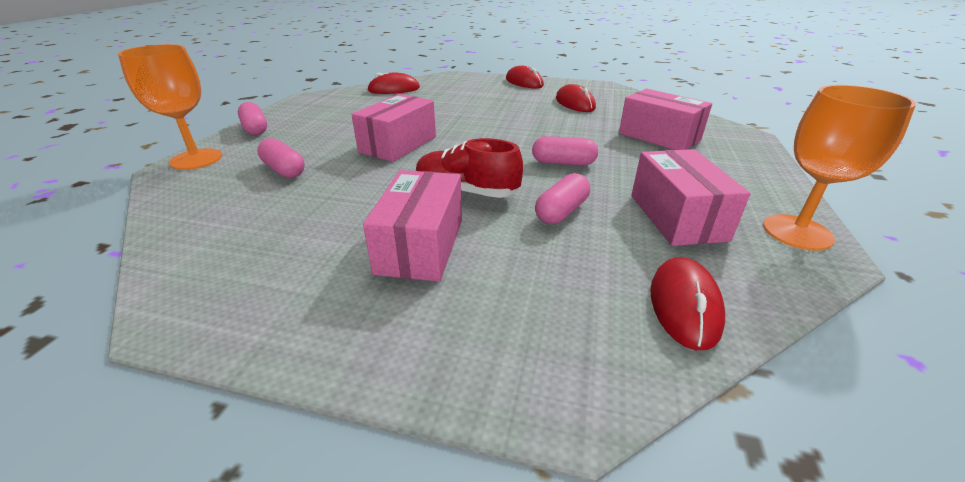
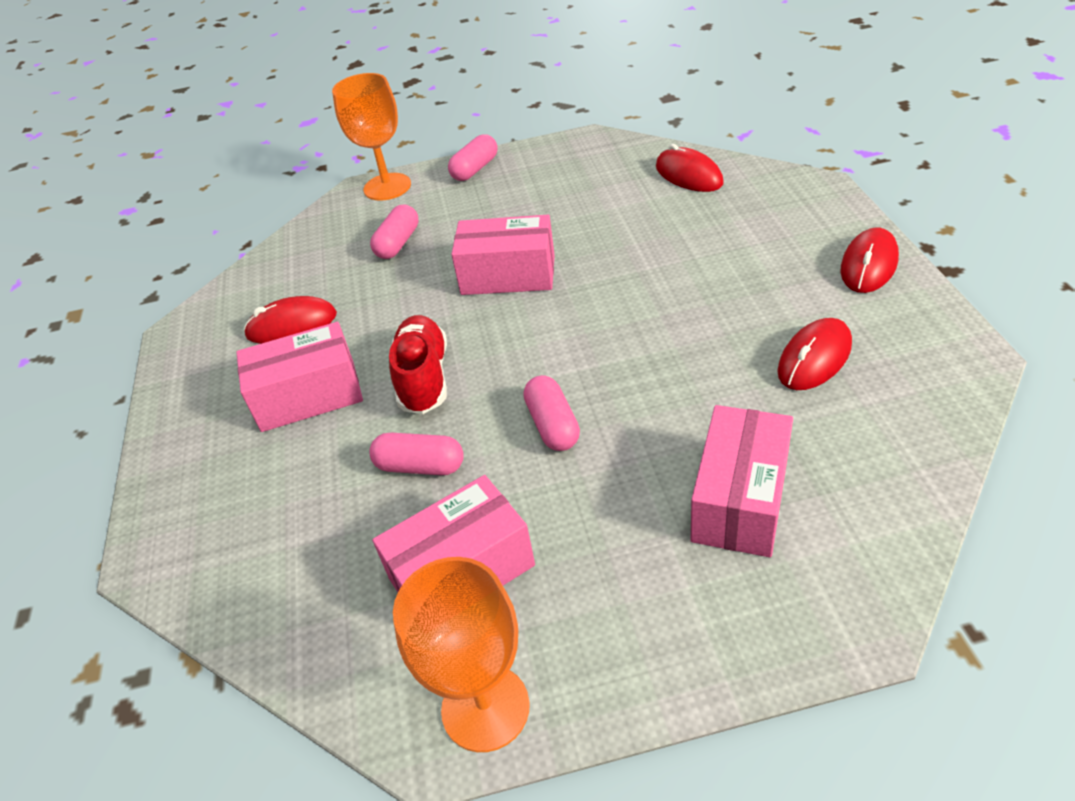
camera: 70 degrees right, 10 degrees up
(684, 305) = (283, 607): red mouse -> red mouse (292, 325)

